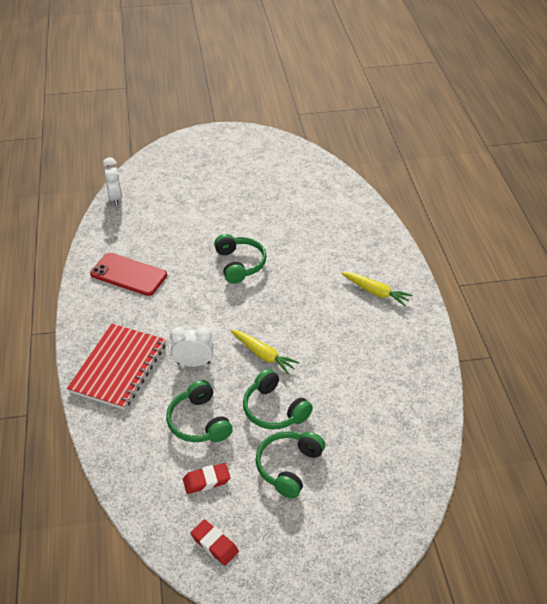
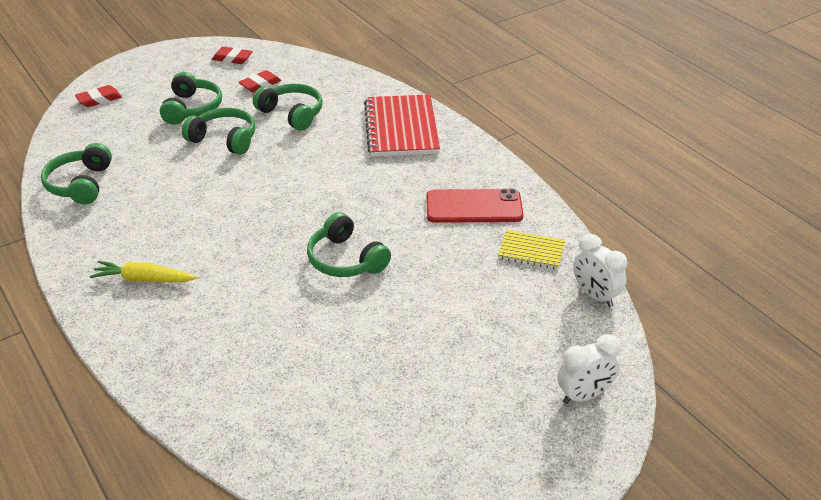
camera: 155 degrees right, 5 degrees down
(123, 233) = (531, 251): none -> yellow notebook
(193, 363) = (329, 150): white clock -> white clock (584, 395)
(263, 355) = (259, 176): yellow carrot -> none
(380, 521) = (99, 99): none -> red eraser
(411, 398) = (80, 184): none -> green headphones

